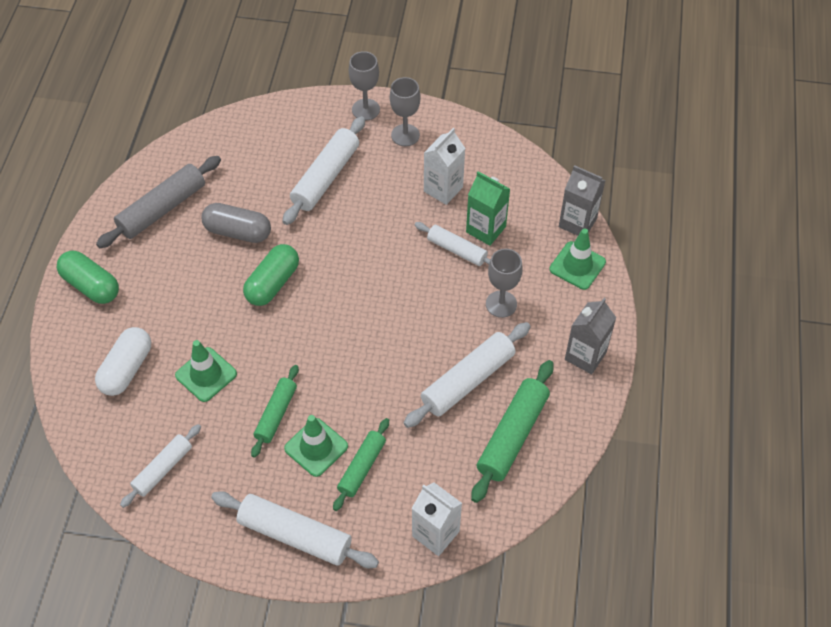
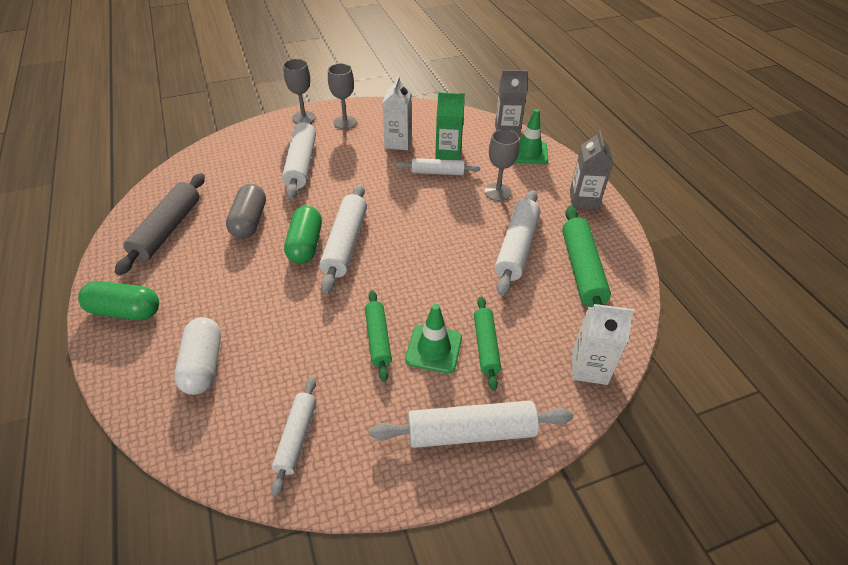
camera: 30 degrees left, 10 degrees down
(206, 374) = (289, 336): green traffic cone -> none
(238, 231) = (249, 221): grey capsule -> grey capsule turned 75 degrees counterclockwise
(309, 299) = (345, 244): none -> white rolling pin

